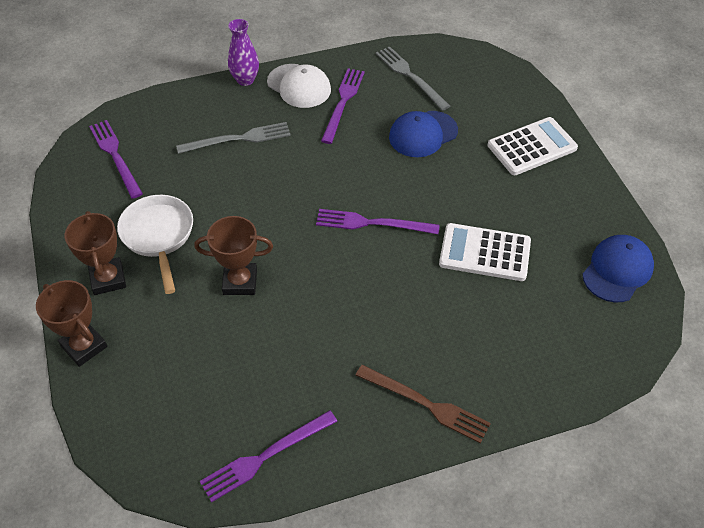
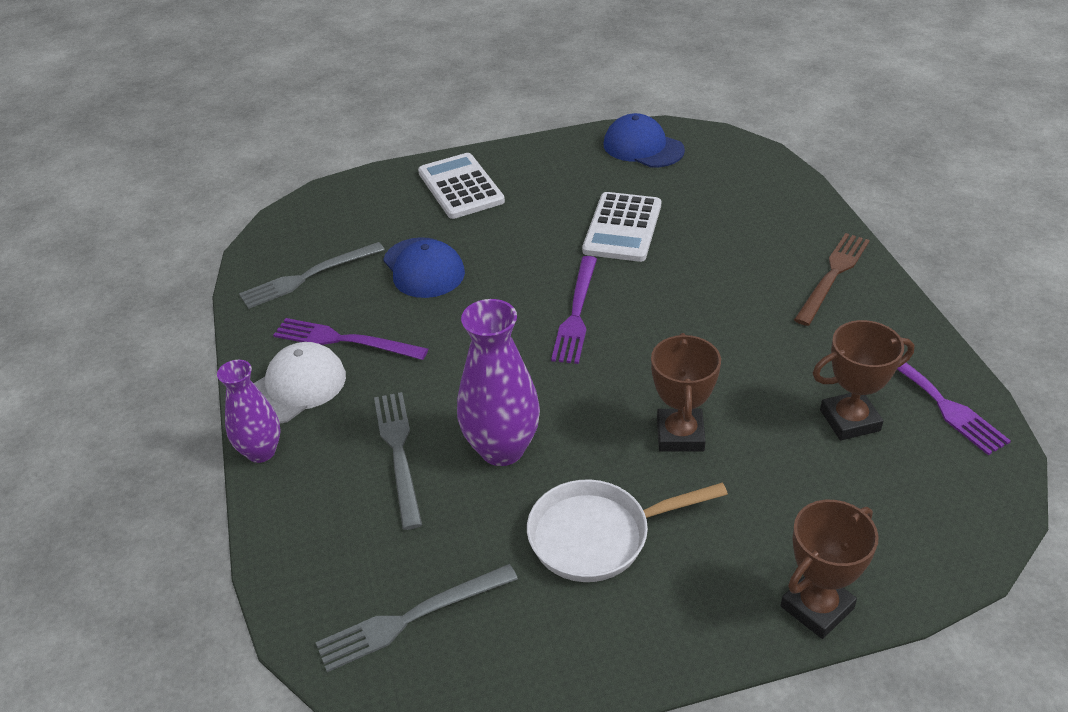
camera: 85 degrees left, 10 degrees down
(108, 279) = (686, 593): brown trophy -> brown trophy (850, 420)
(115, 156) = (411, 618): purple fork -> grey fork
(236, 187) = (502, 449): none -> purple vase

